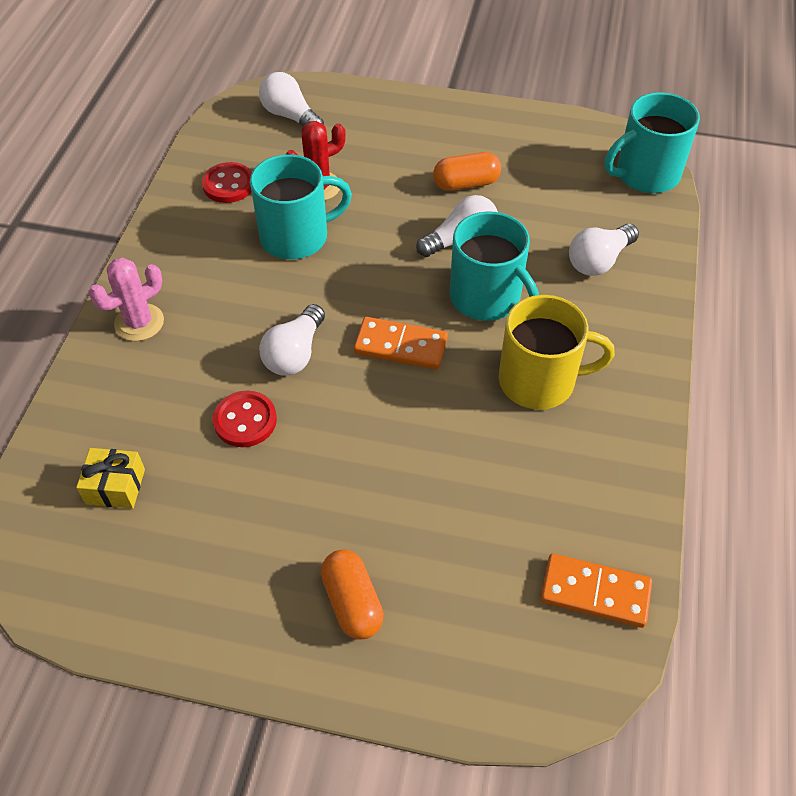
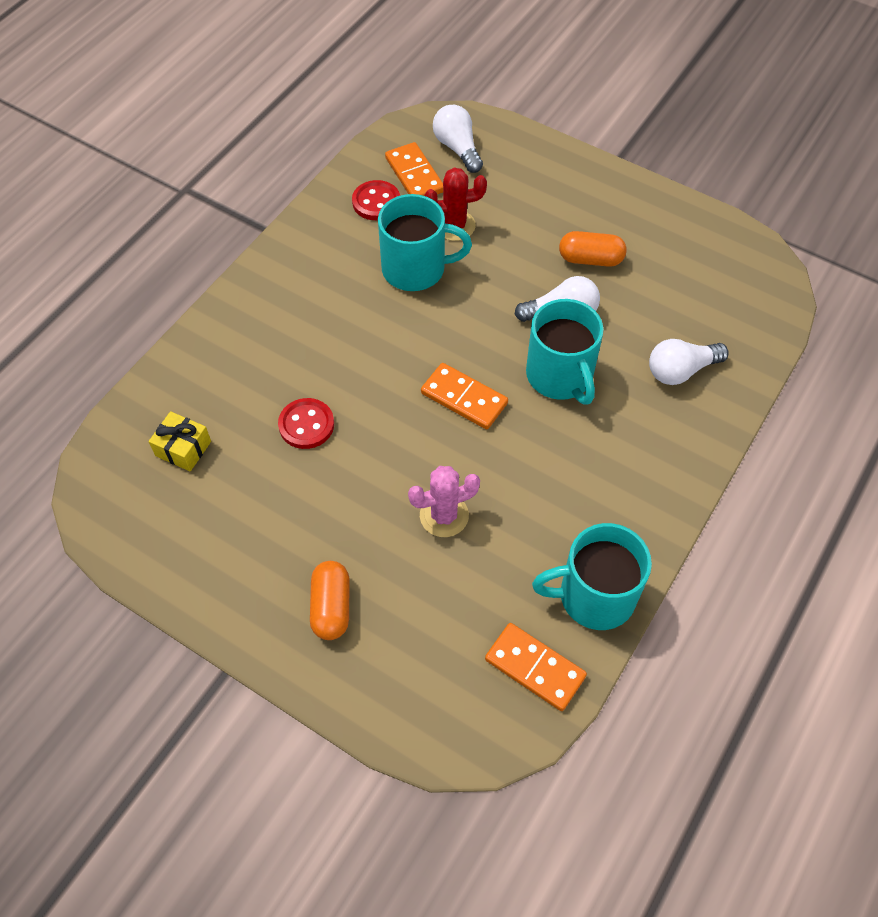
camera: 20 degrees right, 5 degrees up
(139, 322) = (253, 311): pink cactus -> pink cactus (444, 515)
(257, 150) = (414, 175): none -> orange domino
(295, 353) = (371, 378): white light bulb -> none
(539, 381) = (572, 467): yellow mug -> none
(645, 174) = (768, 296): turquoise mug -> turquoise mug (594, 596)

